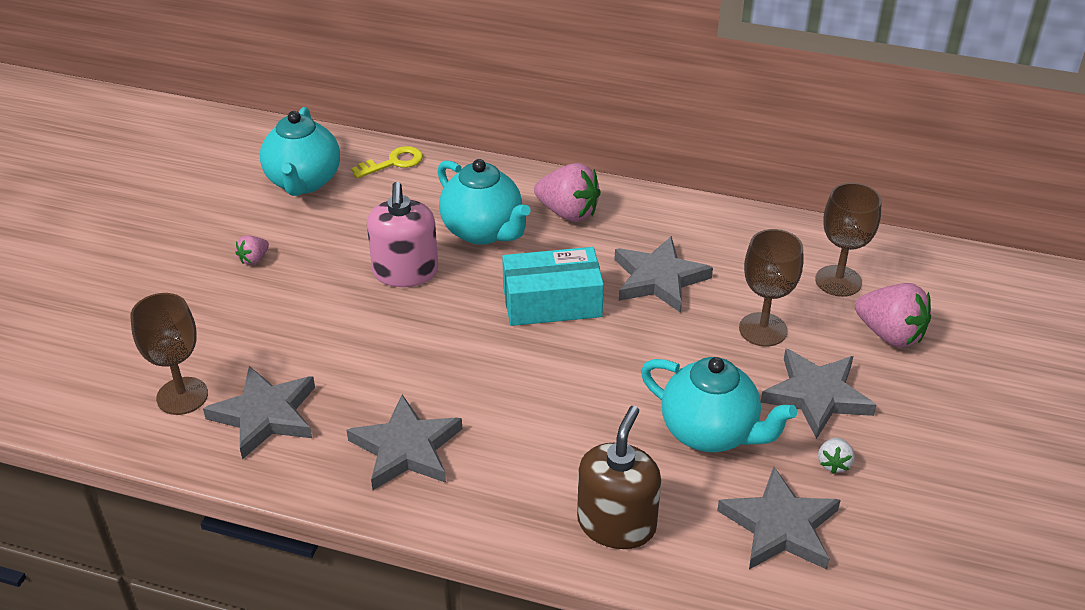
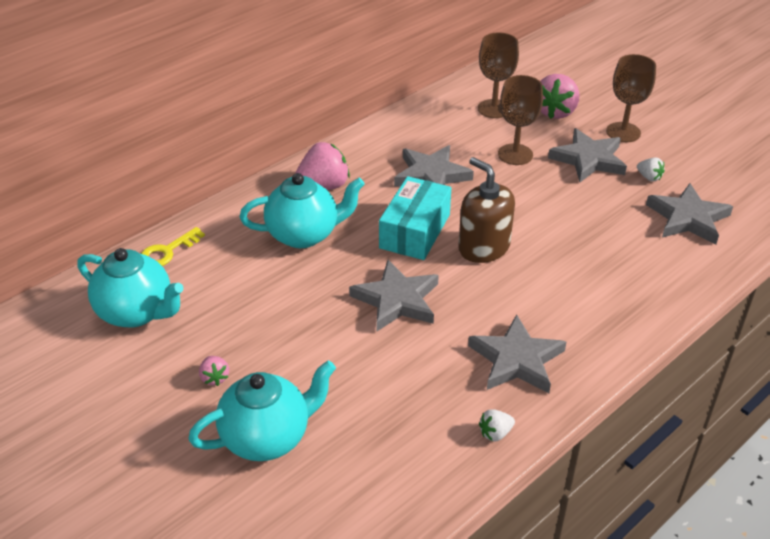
camera: 60 degrees left, 0 degrees up
(182, 396) = (360, 480): brown goblet -> brown goblet (623, 132)
(265, 415) = (423, 431): grey star -> grey star (397, 300)
(291, 467) = (495, 433): none -> white strawberry
(393, 162) = (167, 251): yellow key -> yellow key turned 135 degrees counterclockwise
(405, 272) = (315, 292): pink soap dispenser -> none
(616, 524) = (650, 283): brown soap dispenser -> brown soap dispenser (484, 247)
(710, 432) = (593, 213): turquoise teapot -> turquoise teapot (267, 437)
(890, 334) = (555, 112): pink strawberry -> pink strawberry turned 135 degrees clockwise

